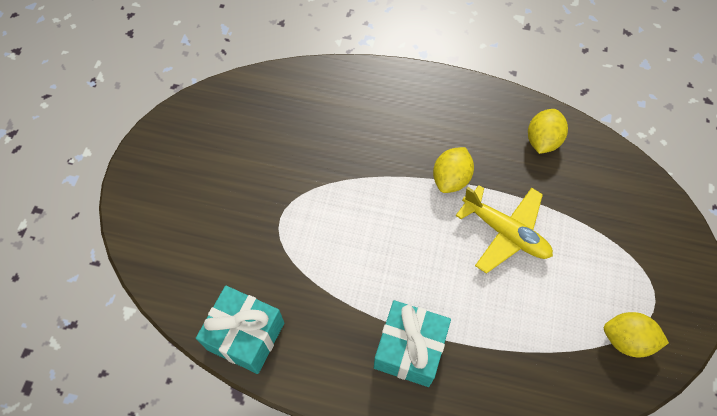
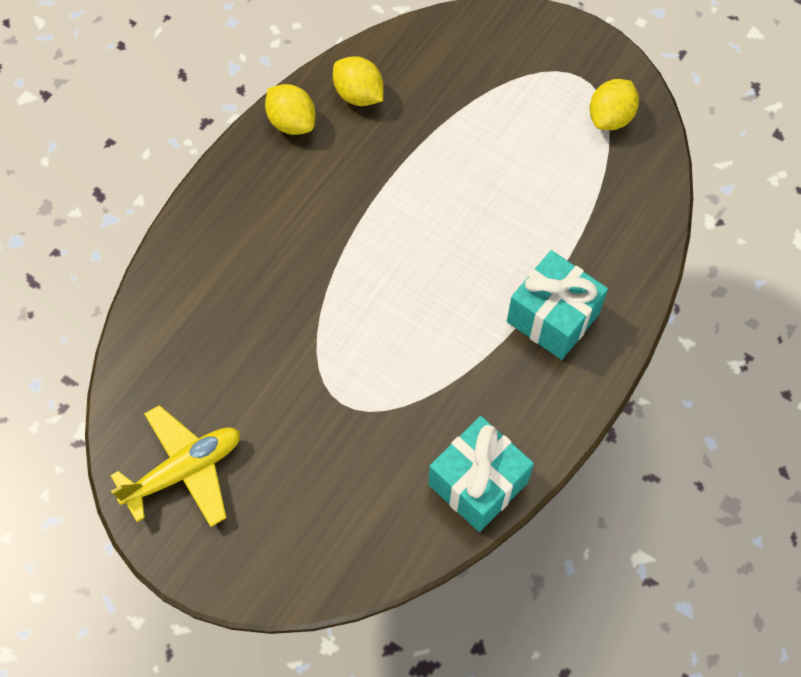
camera: 70 degrees left, 0 degrees up
(451, 178) = (367, 203): yellow lemon -> yellow lemon (292, 123)
(505, 232) = (454, 176): yellow plane -> yellow plane (184, 471)

